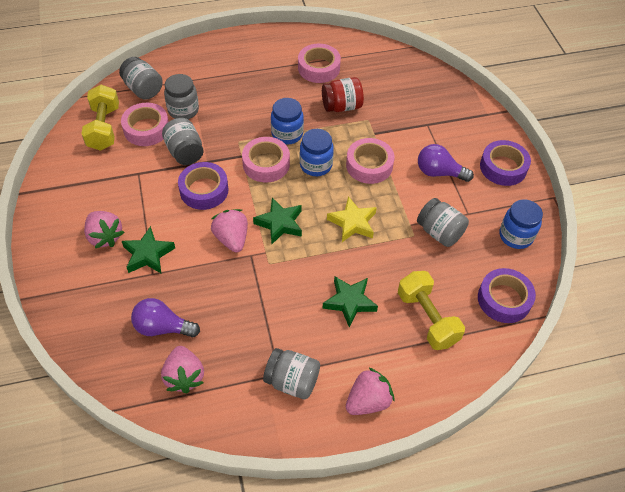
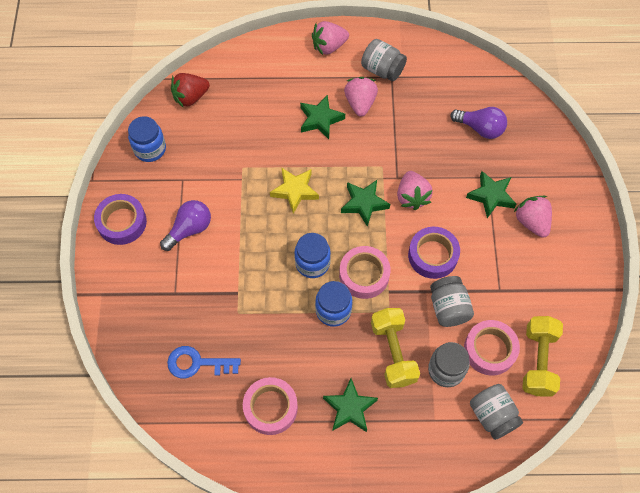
camera: 165 degrees left, 10 degrees up
(184, 376) = (465, 88): pink strawberry -> pink strawberry (360, 103)
(257, 77) = (350, 408): none -> green star
(342, 106) = (261, 338): red jar -> none
(369, 165) = (257, 252): pink tape -> none
(386, 84) = (197, 363): none -> blue key
(427, 318) = (261, 94): yellow dumbbell -> yellow dumbbell (393, 352)
(439, 172) = (189, 229): purple light bulb -> purple light bulb turned 75 degrees counterclockwise
(439, 232) = (217, 166): grey jar -> none
(504, 299) = (190, 97): purple tape -> red strawberry

